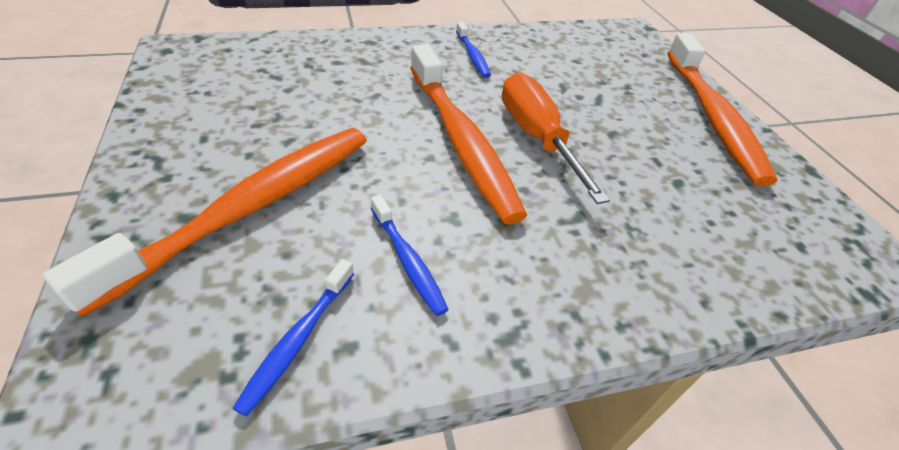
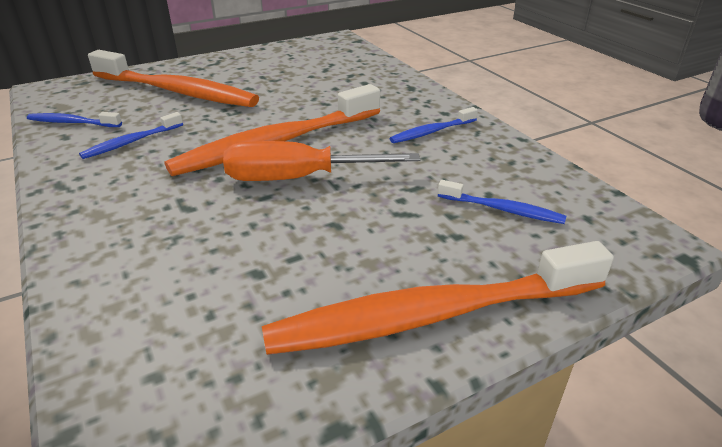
camera: 80 degrees right, 10 degrees down
(537, 138) = (299, 178): orange screwdriver -> orange screwdriver turned 150 degrees counterclockwise
(598, 61) = (502, 209): none -> blue toothbrush

